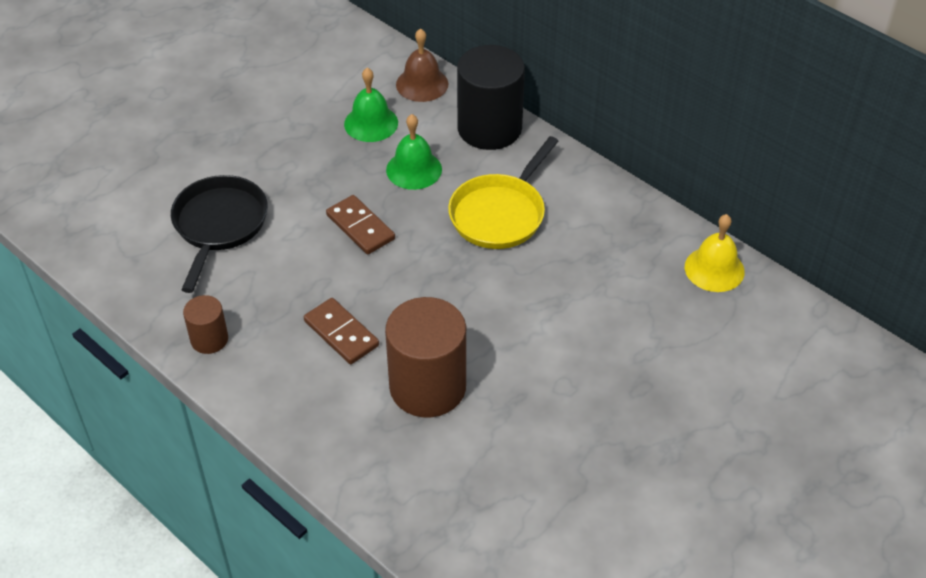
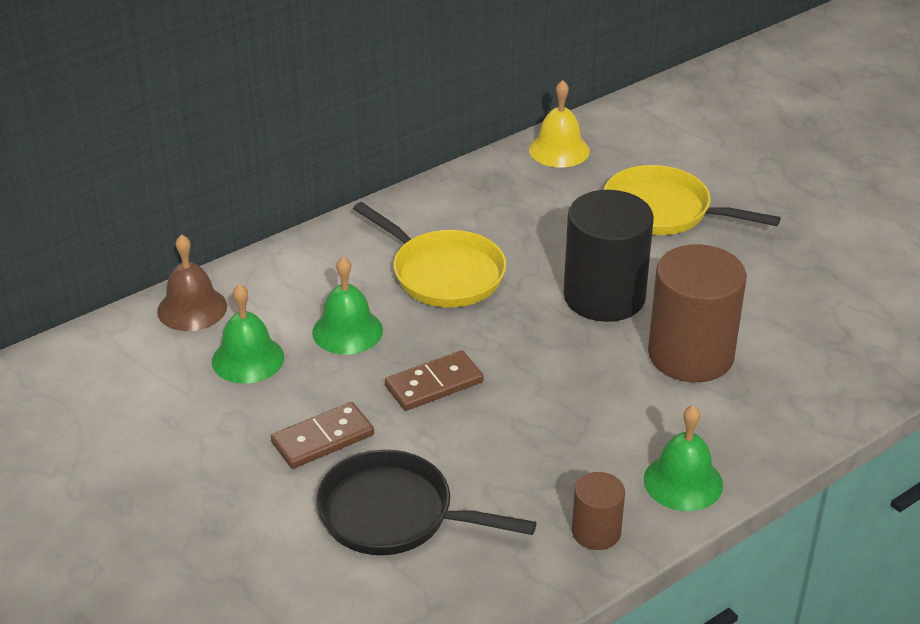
camera: 80 degrees left, 10 degrees down
(268, 389) = (683, 482): none -> green bell
(341, 333) = (604, 414): brown domino -> brown domino (323, 439)
(489, 128) = (297, 264): black cylinder -> black cylinder (604, 296)
(639, 355) = (664, 211): none -> yellow pan

